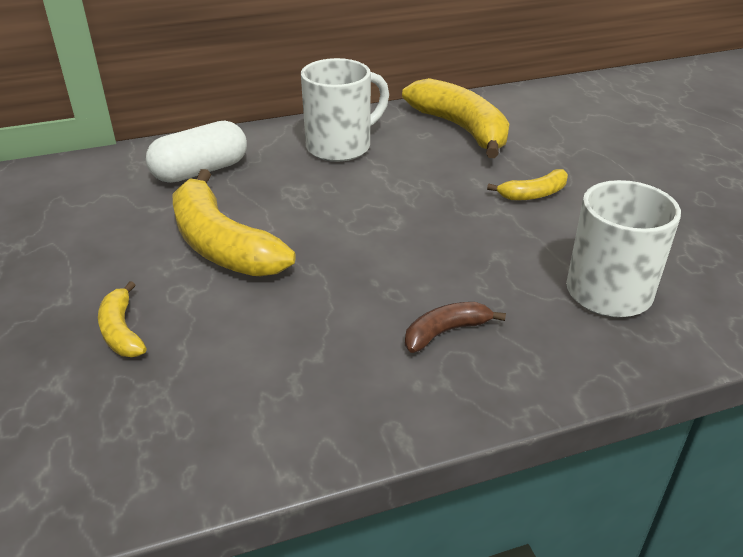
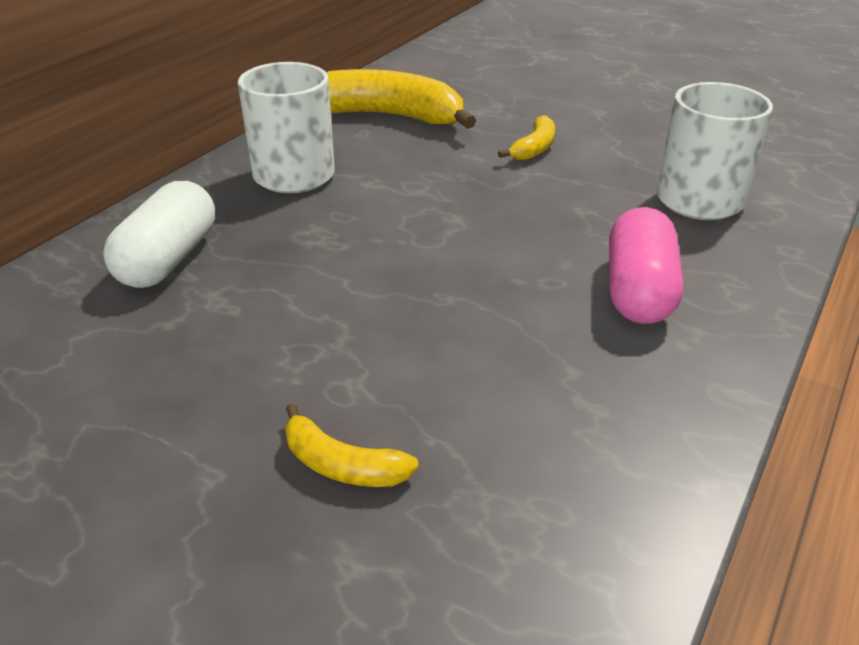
camera: 40 degrees left, 0 degrees up
(222, 244) = (316, 320): yellow banana -> none
(445, 332) = (638, 290): brown banana -> pink capsule

